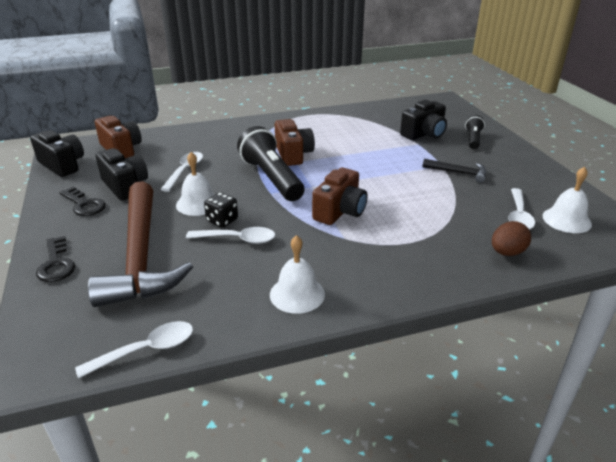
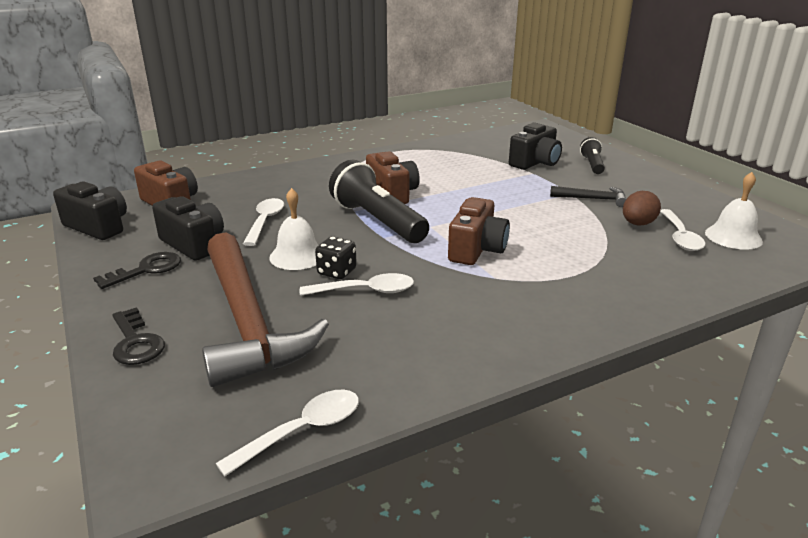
camera: 10 degrees left, 5 degrees down
(84, 205) = (146, 270): black key -> black key turned 75 degrees counterclockwise
(297, 294) = (467, 344): white bell -> none
(507, 252) = (687, 275): brown egg -> brown egg (637, 224)

